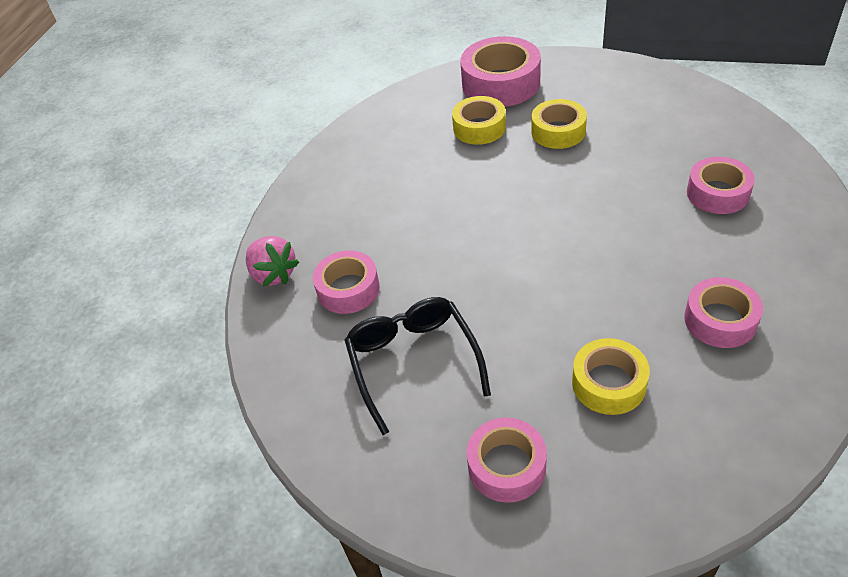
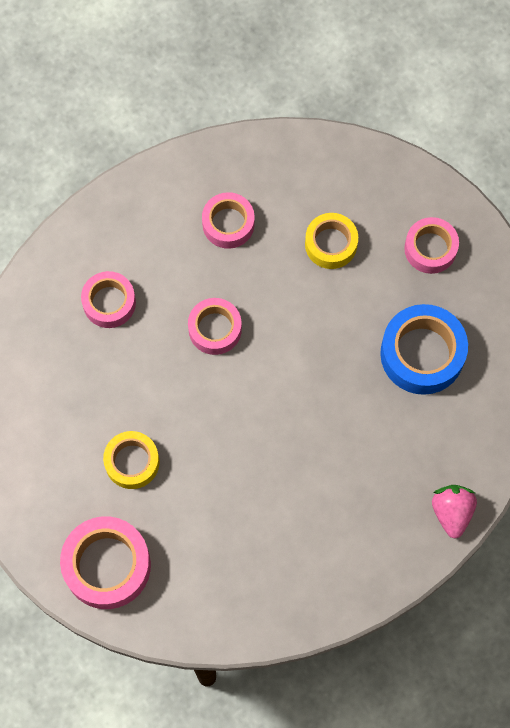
camera: 145 degrees left, 25 degrees up
(348, 289) = (413, 449): pink tape -> pink tape (215, 329)
(413, 363) = (422, 354): black glasses -> blue tape
(479, 128) = (179, 526): yellow tape -> none

